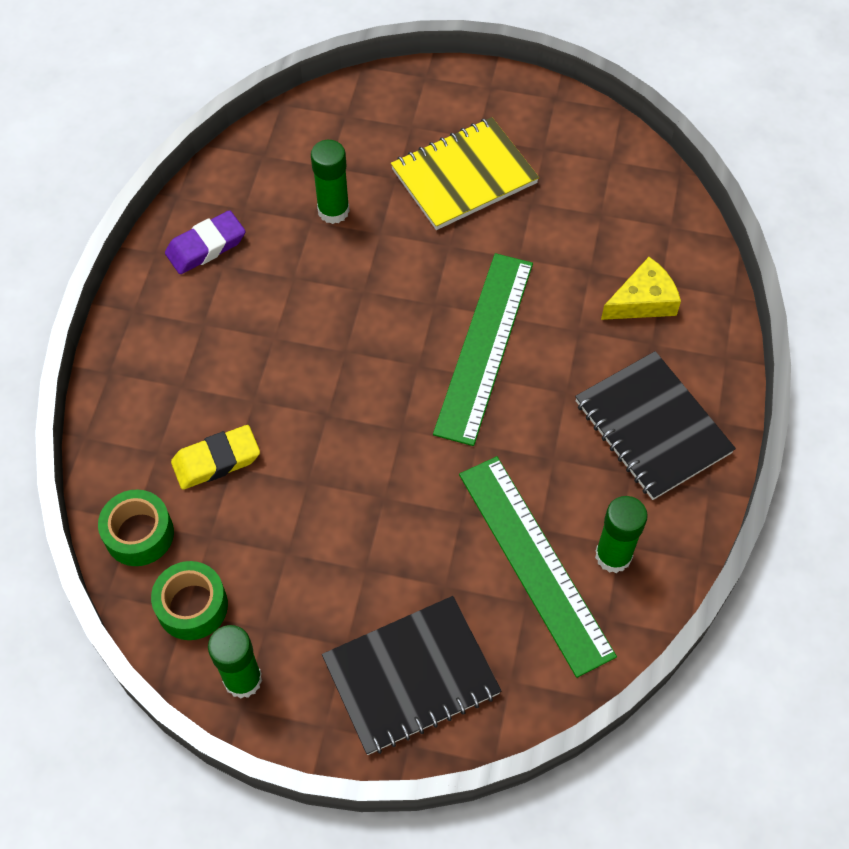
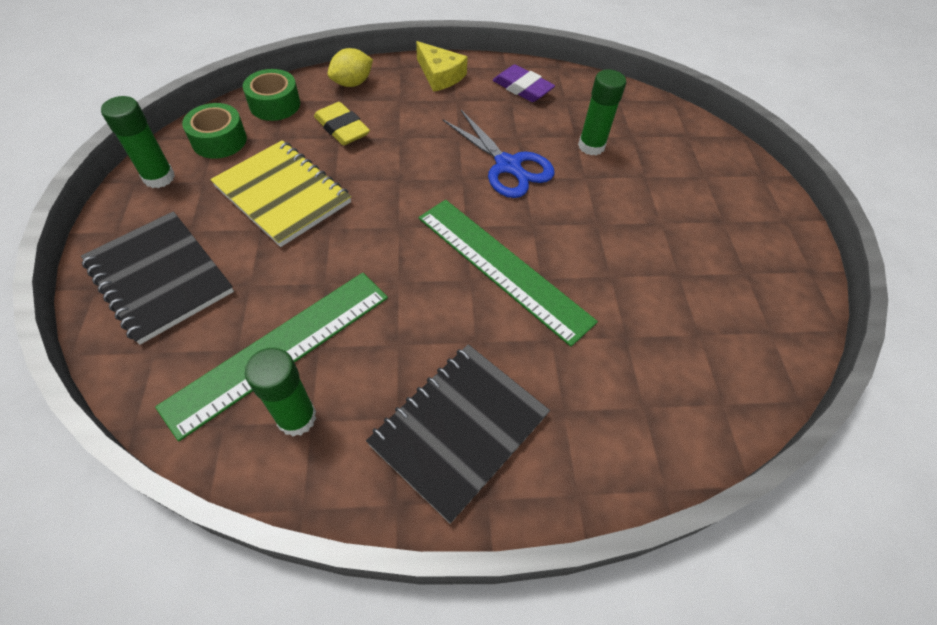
camera: 70 degrees right, 5 degrees down
(126, 435) = (352, 83): none -> yellow lemon
(339, 301) = (507, 165): none -> blue scissors
(464, 176) = (676, 220): yellow notebook -> yellow notebook (283, 194)
(485, 346) = (502, 268): green ruler -> green ruler turned 45 degrees clockwise
(642, 301) = (613, 392): yellow cheese -> yellow cheese (440, 75)

